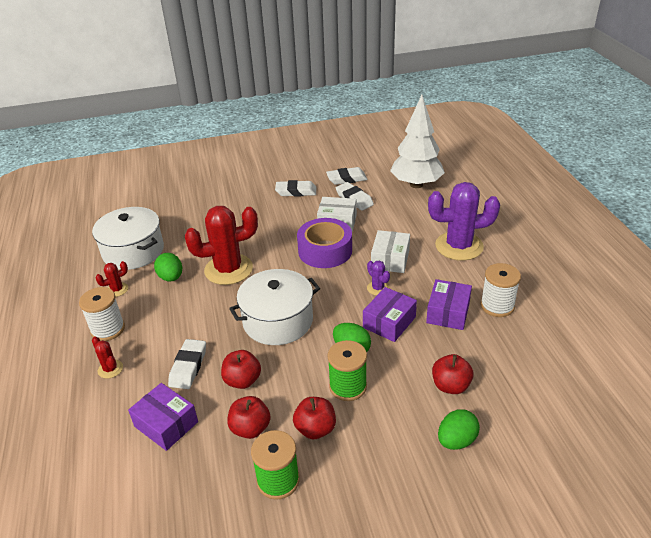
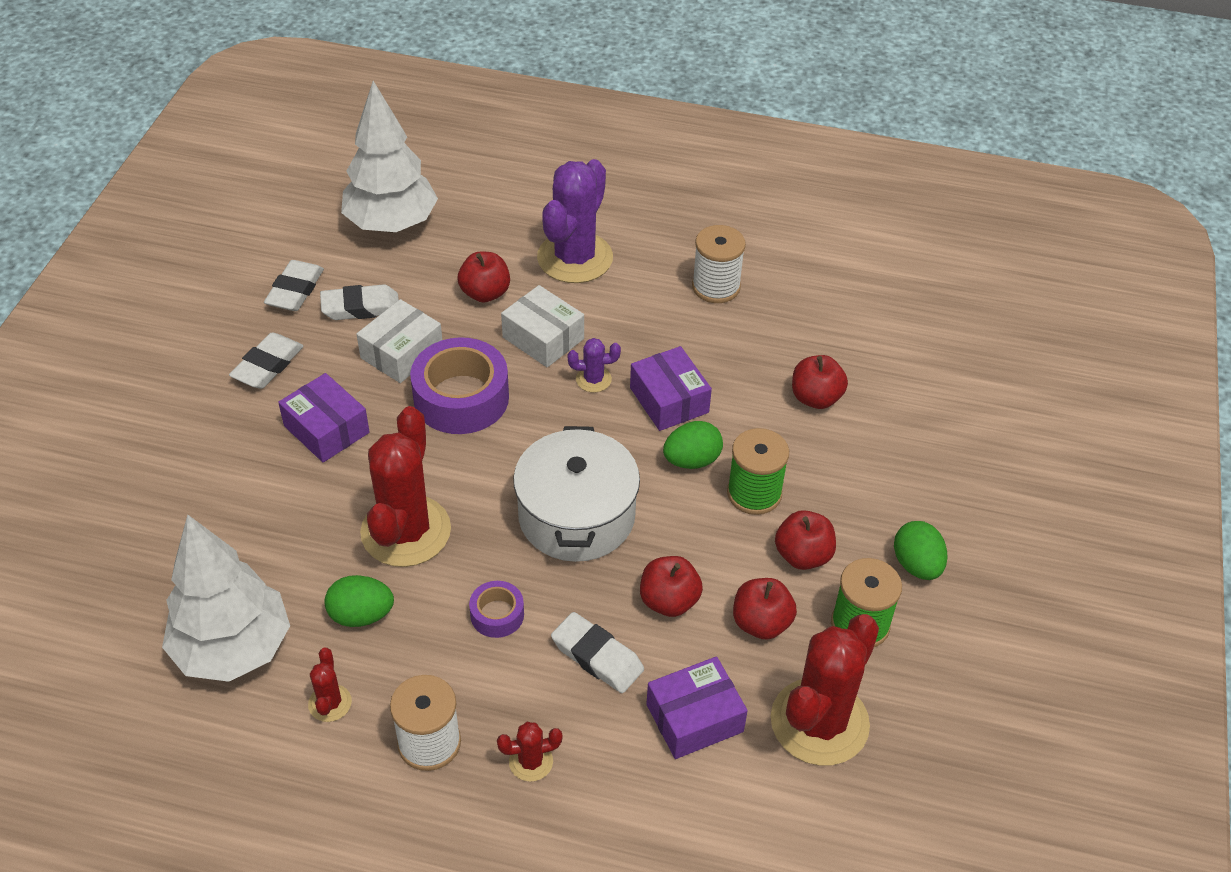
camera: 65 degrees left, 10 degrees up
(133, 251) = (233, 649): white pot -> white tree
(190, 487) = (819, 722): none -> red cactus
(195, 319) = (497, 614): none -> purple tape
(401, 229) = (485, 293): none -> red apple
(448, 312) = (693, 336): purple box -> purple box (326, 429)
(456, 440) = (897, 435): green egg -> green egg (916, 565)

